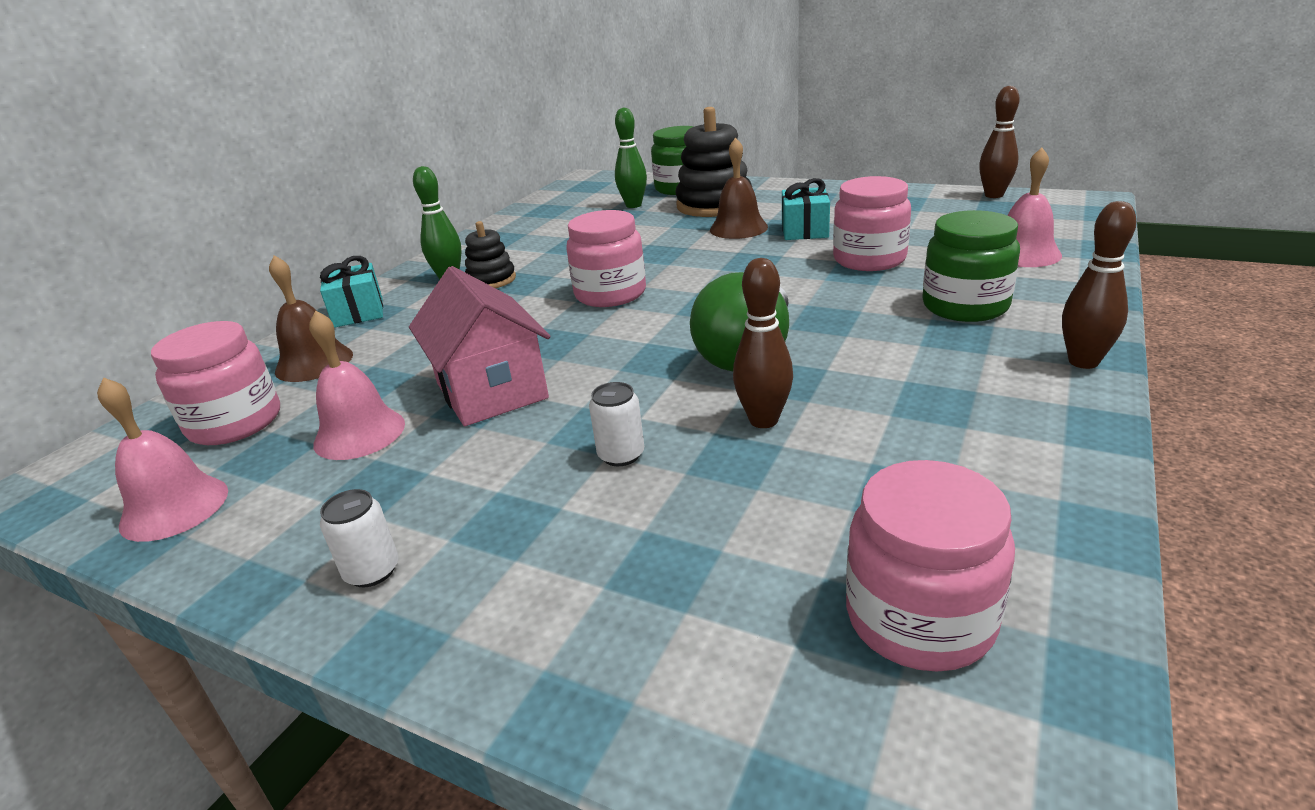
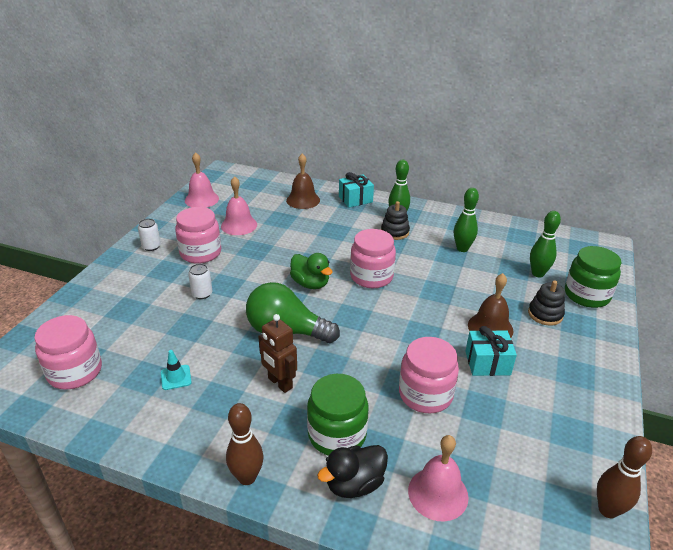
camera: 80 degrees right, 5 degrees up
(235, 423) = (255, 195): pink jar -> pink jar (200, 253)
(491, 390) = (266, 252): pink house -> none
(561, 239) = (462, 249): none -> green bowling pin
(616, 340) = (310, 284): none -> green duck
(714, 205) = (545, 314): black stacking toy -> black stacking toy, size x0.55
(763, 420) = (217, 336): brown bowling pin -> none
(878, 351) = (280, 383): none -> brown robot
(894, 454) = (176, 377): none -> turquoise traffic cone
(1042, 293) = (354, 484): none -> black duck

